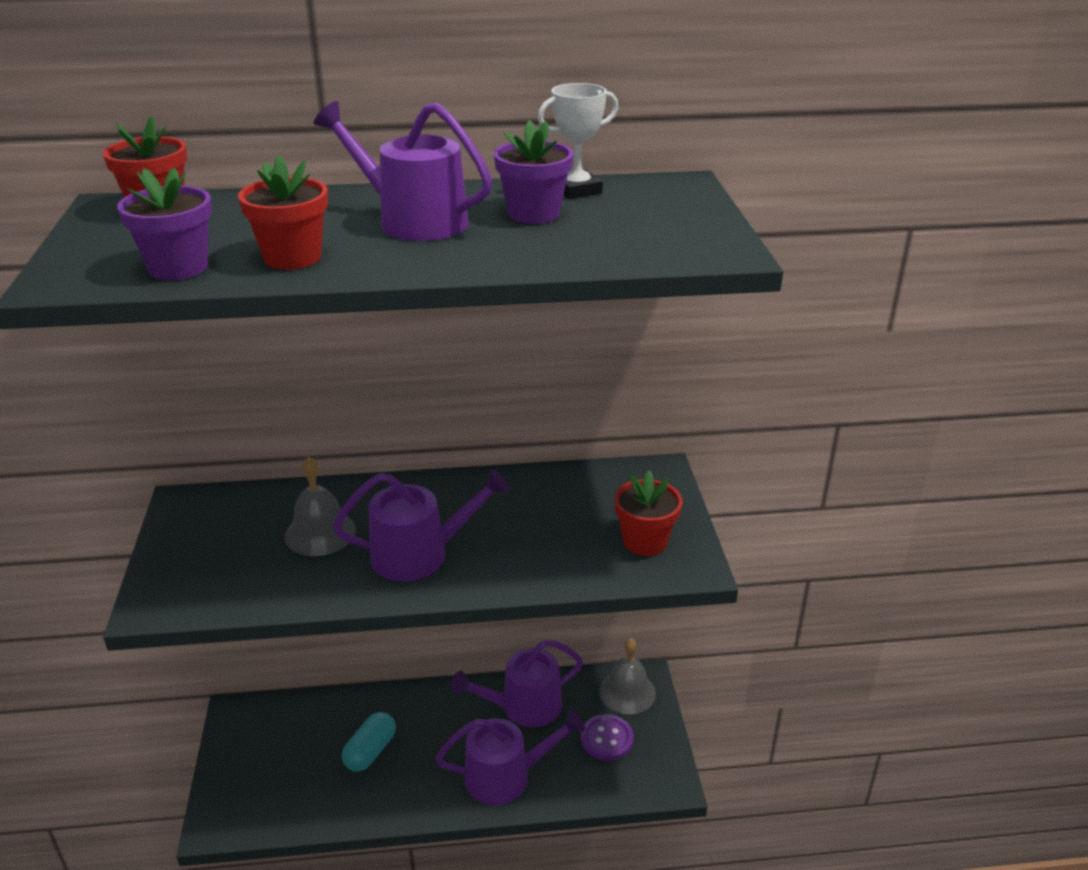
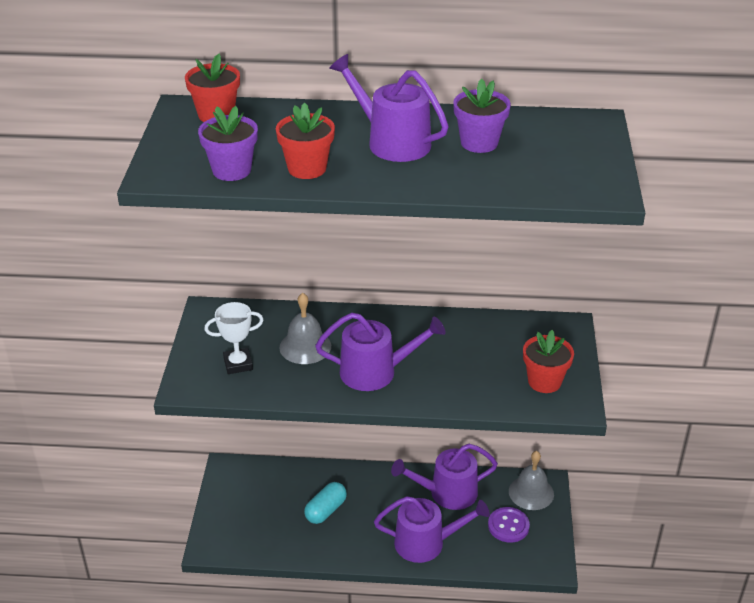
camera: 10 degrees right, 5 degrees up
(577, 190) = (515, 121): white trophy -> white trophy (238, 364)

